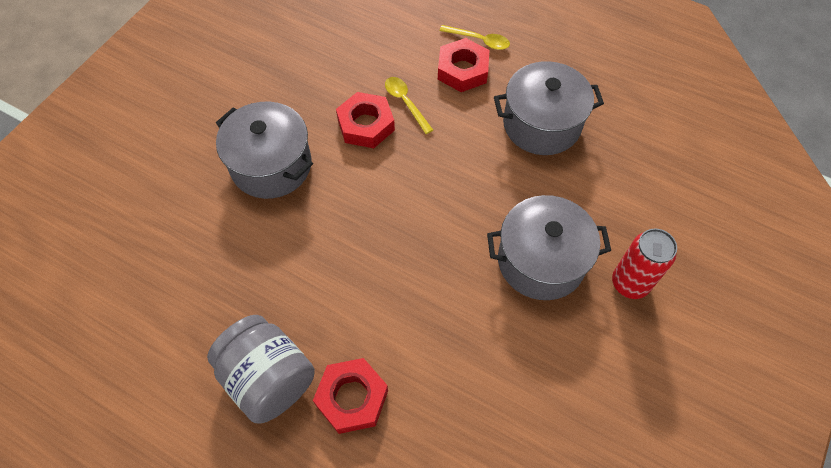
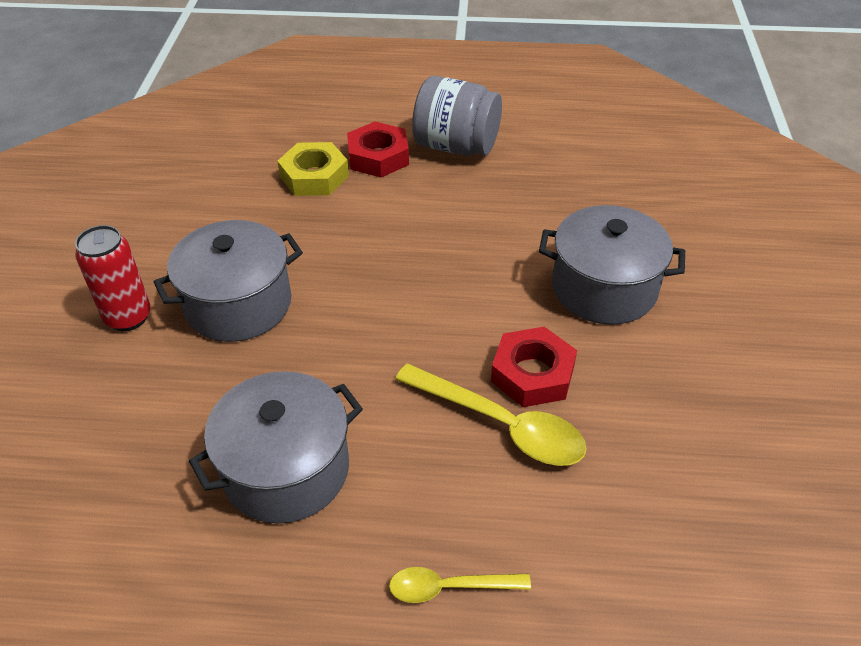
camera: 155 degrees right, 15 degrees down
(406, 103) = (500, 424): yellow spoon -> yellow spoon, size x1.73
(427, 395) = (314, 176): none -> yellow nut
(462, 70) = (447, 513): red nut -> none

